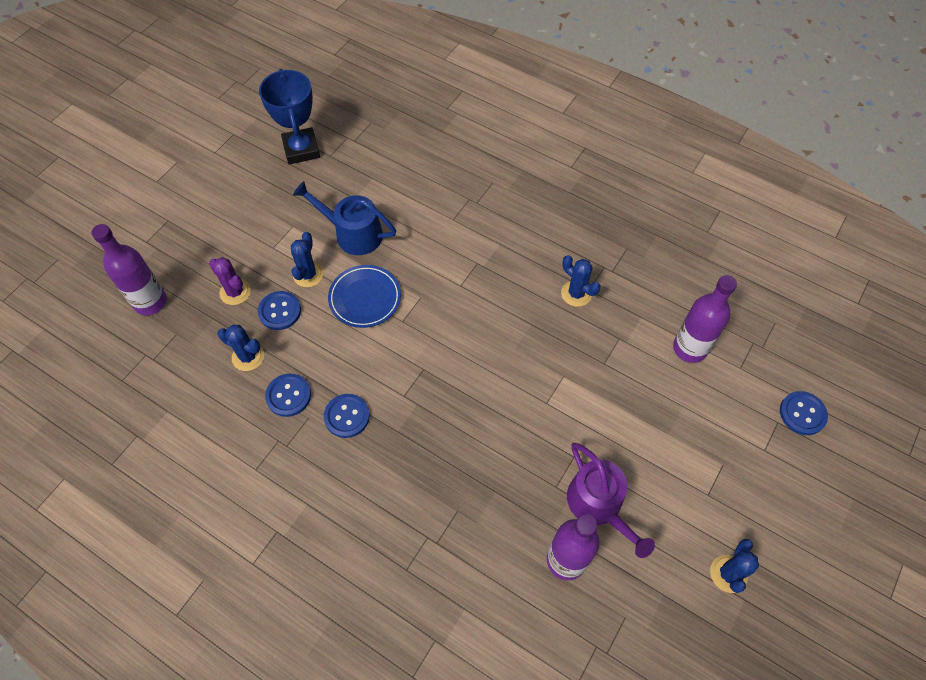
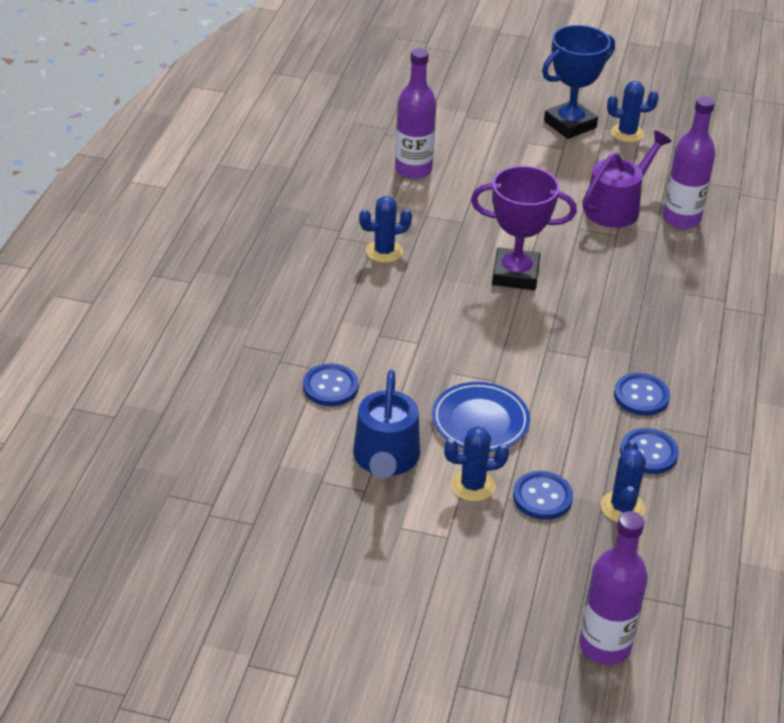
camera: 110 degrees left, 20 degrees down
(235, 292) = (538, 554): purple cactus -> none
(301, 149) = (252, 562): blue trophy -> blue trophy (570, 124)
(521, 379) = (515, 274): none -> purple trophy
(576, 293) = (384, 251): blue cactus -> blue cactus turned 45 degrees clockwise
(802, 414) = (448, 103): blue button -> blue button (330, 387)

